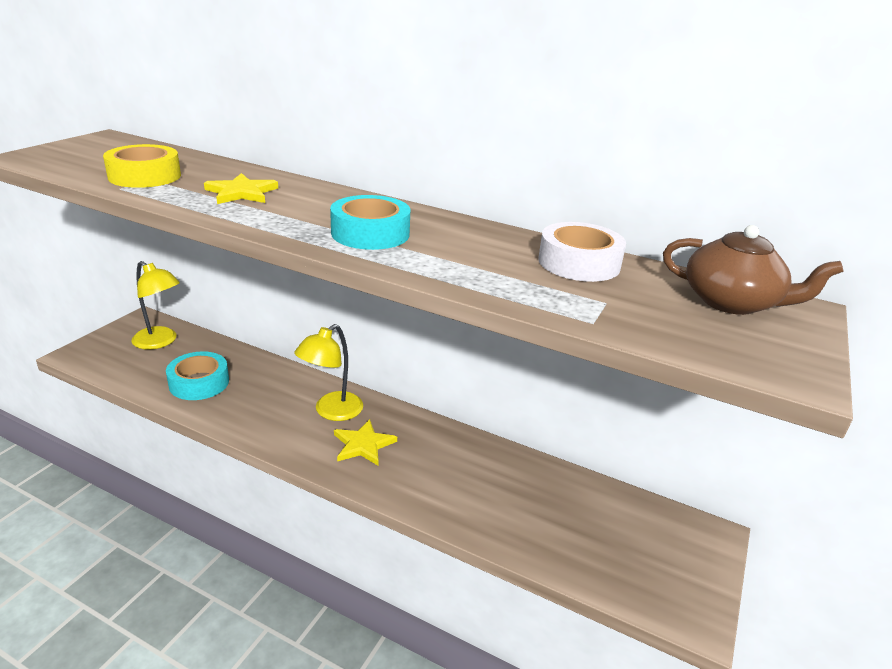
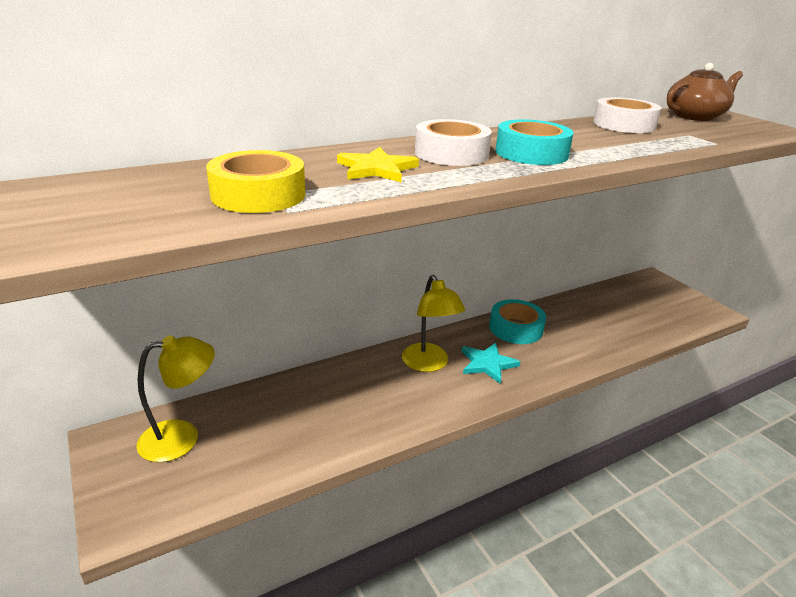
camera: 55 degrees left, 0 degrees up
(199, 383) = (304, 429): turquoise tape -> turquoise tape (516, 328)
(320, 207) = (451, 154): none -> white tape
(363, 445) = (487, 364): yellow star -> turquoise star

